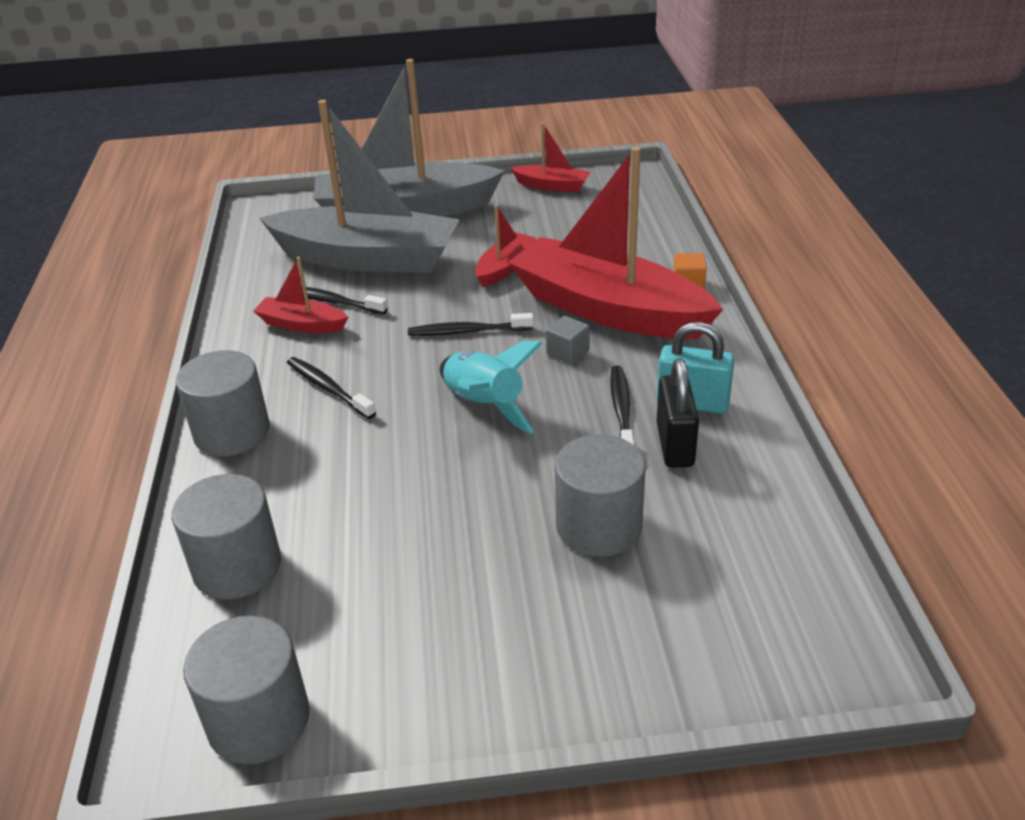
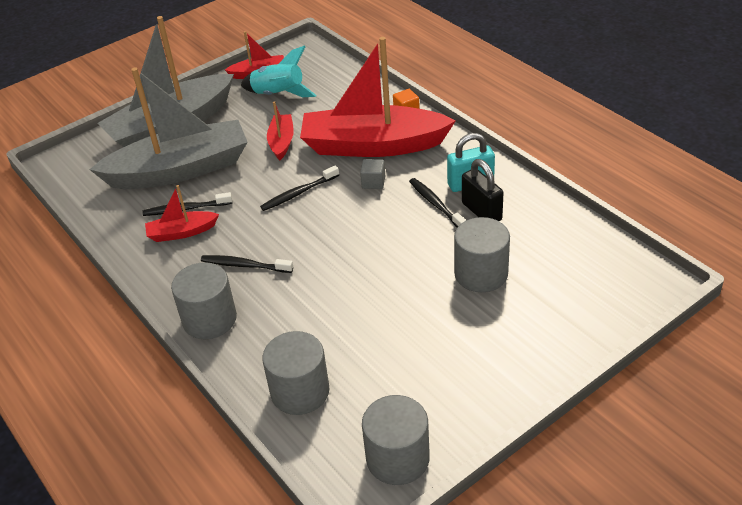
camera: 30 degrees left, 5 degrees up
(484, 406) = (354, 235): turquoise rocket -> turquoise rocket (278, 95)

